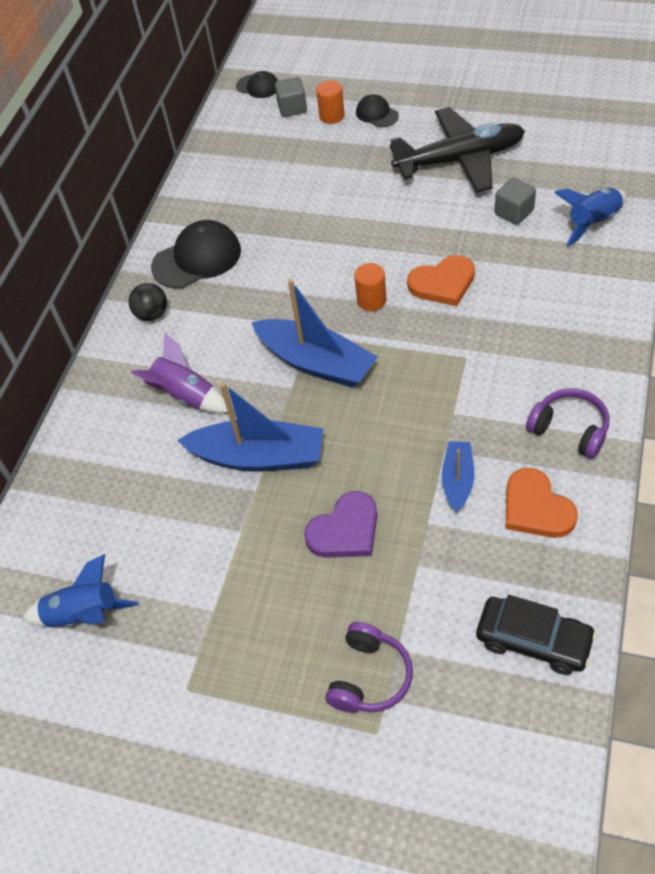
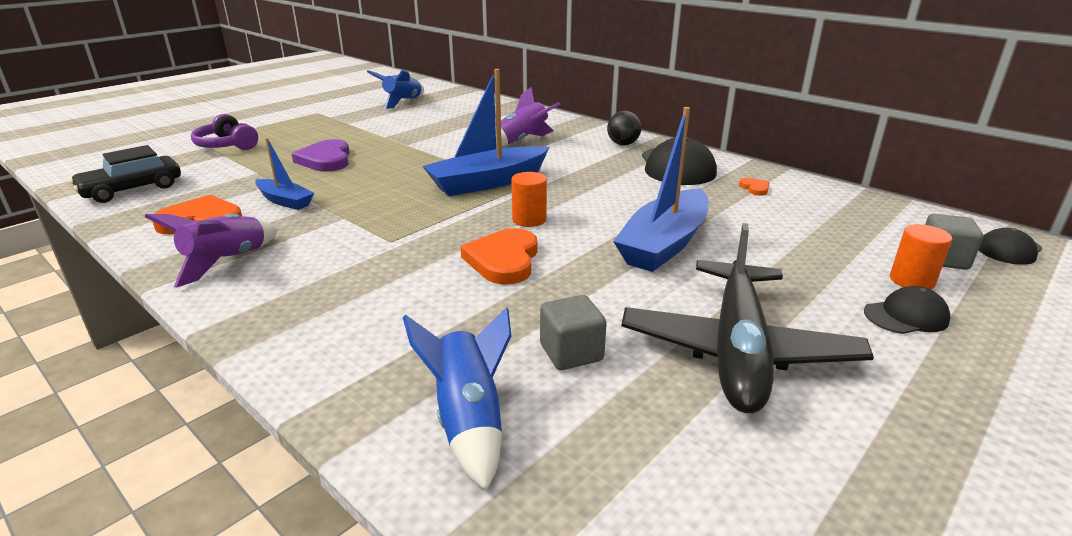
camera: 110 degrees right, 25 degrees down
(221, 203) = (755, 188): none -> orange heart
(259, 457) = (431, 150): blue boat -> blue boat (664, 244)
(569, 429) = (226, 261): purple headphones -> purple rocket

